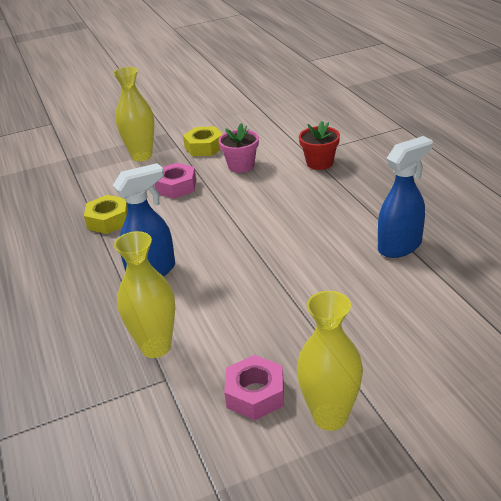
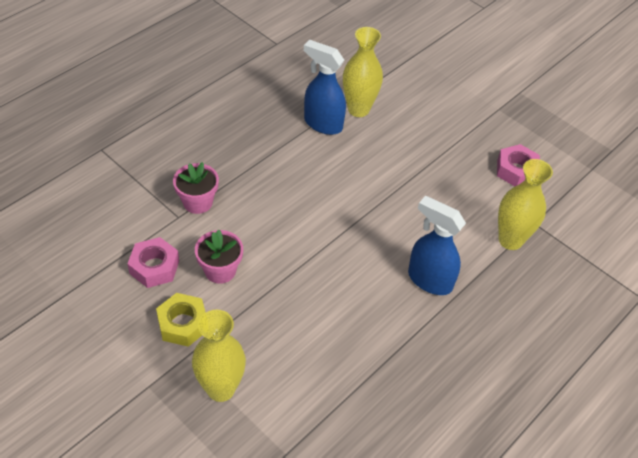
camera: 120 degrees left, 15 degrees up
(108, 220) = (369, 357): yellow nut -> none
(176, 186) = (282, 318): pink nut -> pink nut (154, 267)
(319, 163) = (197, 202): red flower pot -> pink flower pot
(330, 416) = (510, 132): yellow vase -> yellow vase (358, 109)

